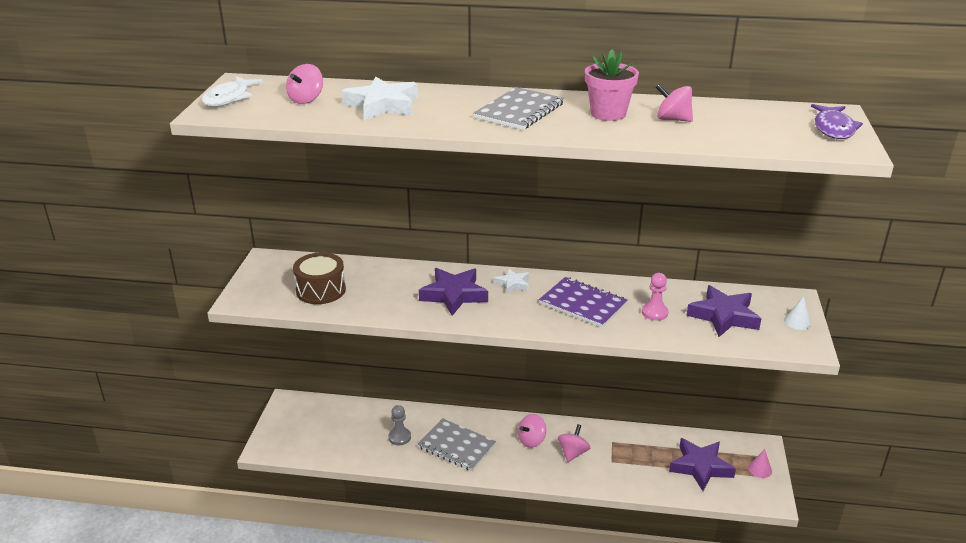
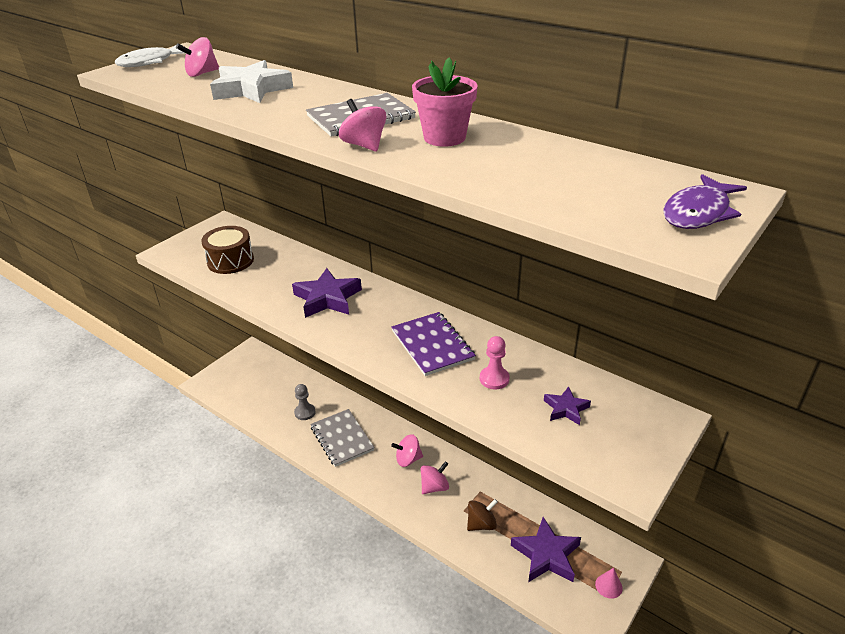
camera: 30 degrees right, 5 degrees up
(513, 284) = (389, 304): white star -> none
(634, 465) = (481, 524): none -> brown spinning top
(672, 119) = (505, 158): pink spinning top -> pink spinning top (364, 145)
(724, 316) = (566, 409): purple star -> purple star, size x0.54
(797, 322) = (647, 447): white cone -> none

